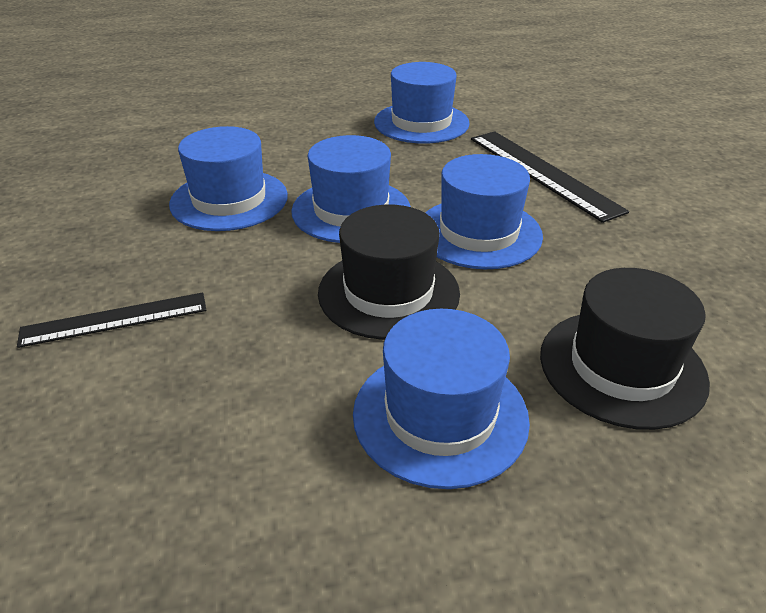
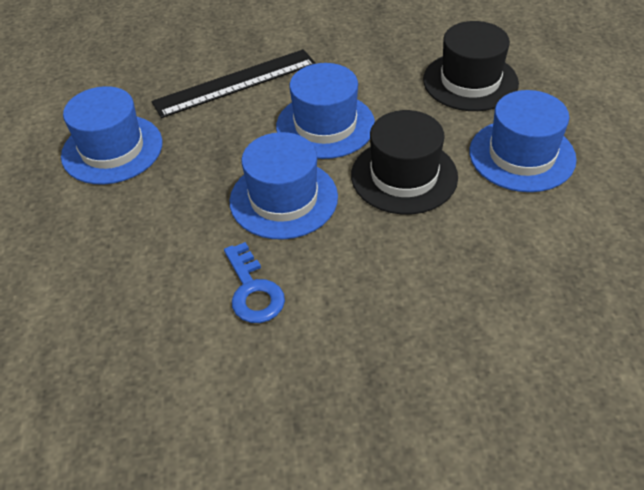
camera: 85 degrees left, 10 degrees up
(115, 319) = (449, 342): black ruler -> none
(229, 200) = (253, 290): blue hat -> blue key

